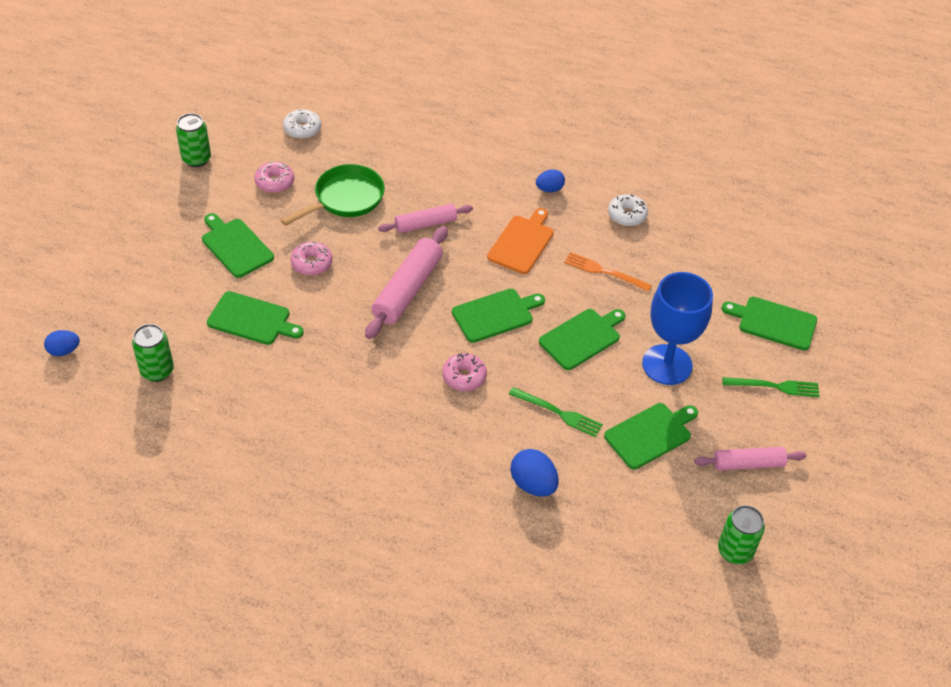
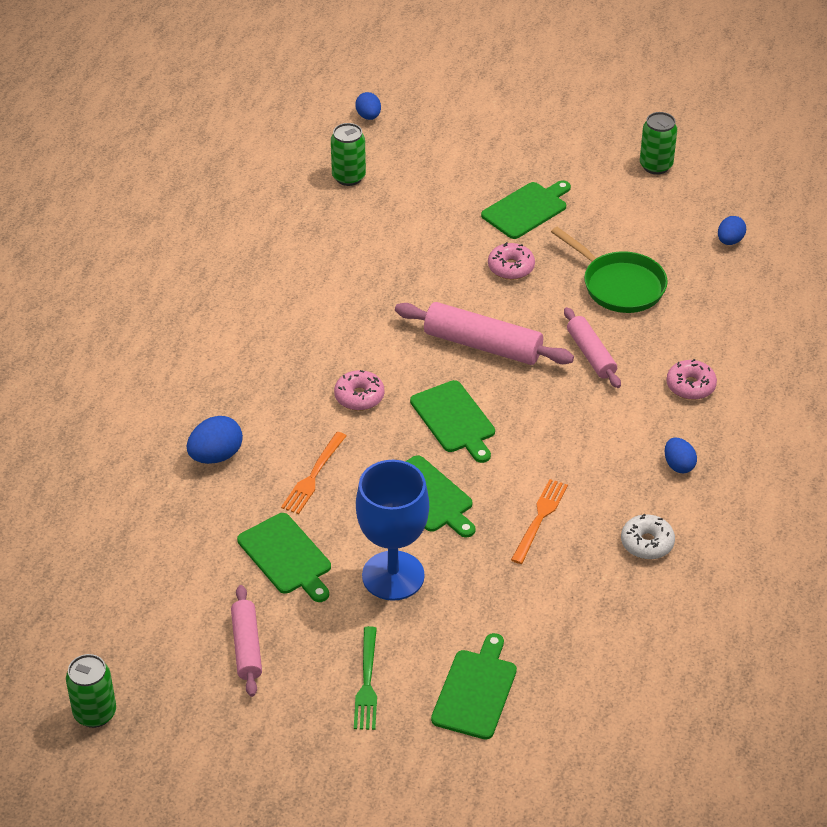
camera: 90 degrees right, 5 degrees down
(252, 319) = (423, 232): green cutting board -> none
(275, 182) = (633, 228): pink donut -> pink donut (690, 386)
(302, 129) = (730, 241): white donut -> blue egg
(522, 243) = (576, 441): orange cutting board -> none
(558, 413) = (313, 476): green fork -> orange fork
(735, 551) = (127, 626): green can -> green can (95, 713)

